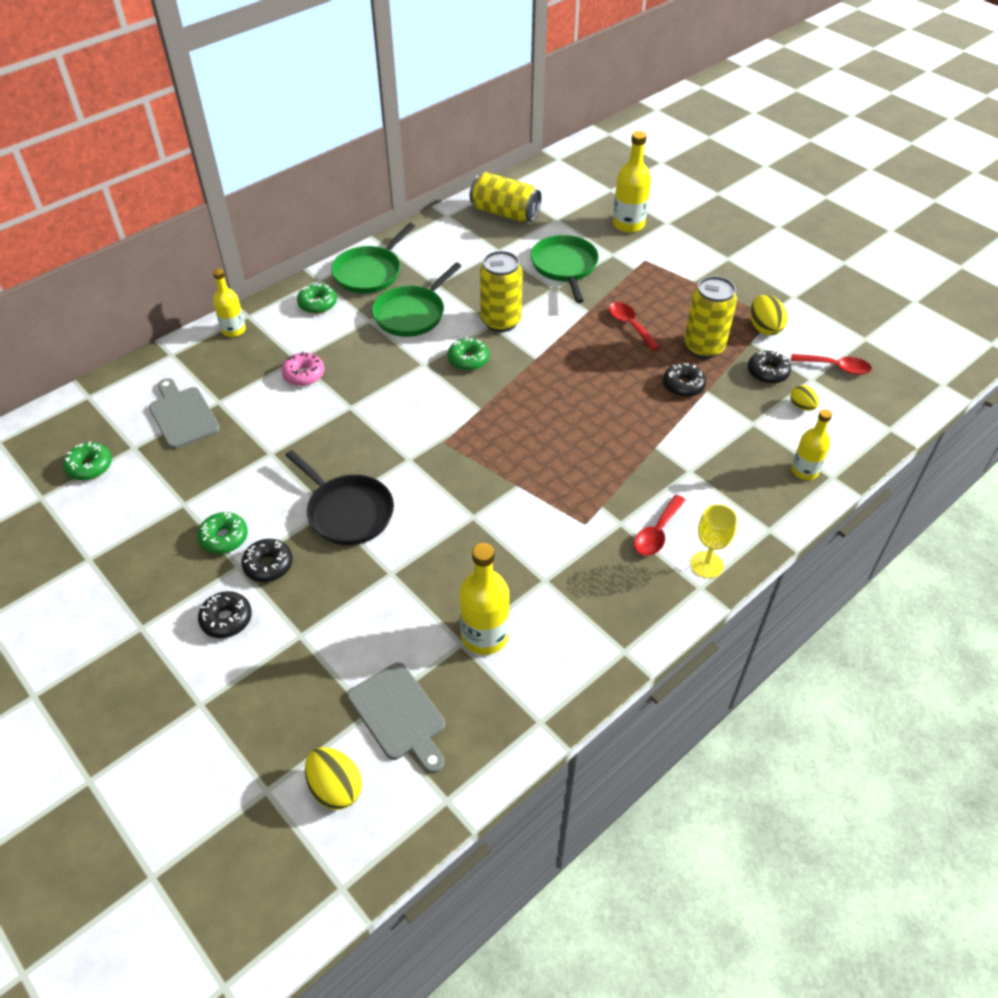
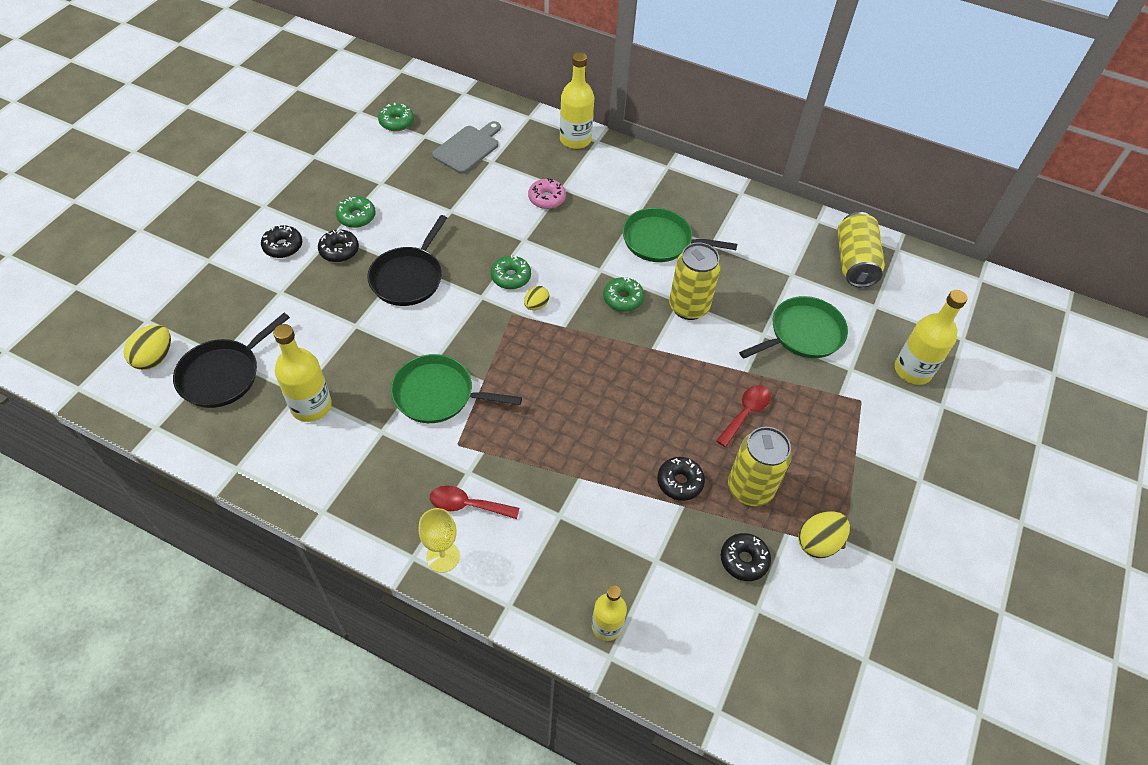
camera: 65 degrees right, 5 degrees up
(233, 330) = (575, 139): yellow bottle -> yellow bottle, size x1.51
(317, 304) = (636, 176): green donut -> green donut (511, 277)
(370, 272) = (698, 195): green pan -> green pan (438, 394)
(399, 715) = (223, 375): grey cutting board -> black pan
(802, 406) = (706, 606): yellow egg -> yellow egg (536, 305)
(836, 367) = (793, 633): red spoon -> none

